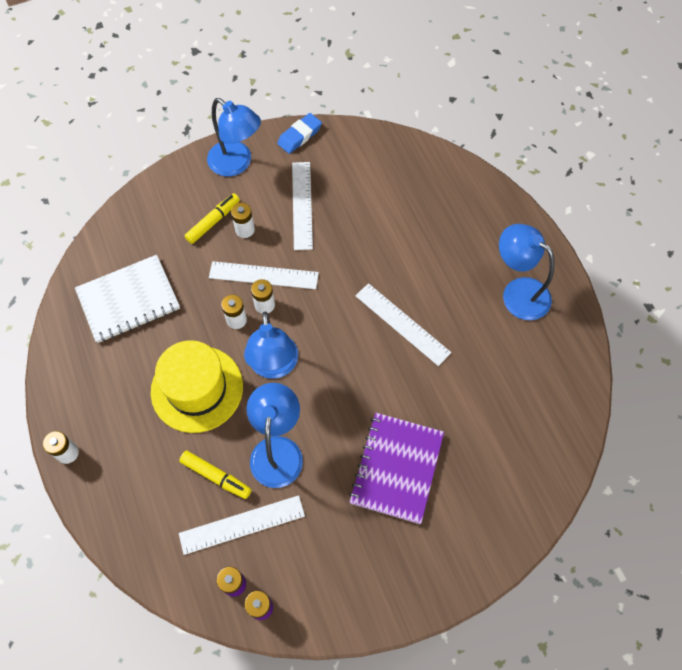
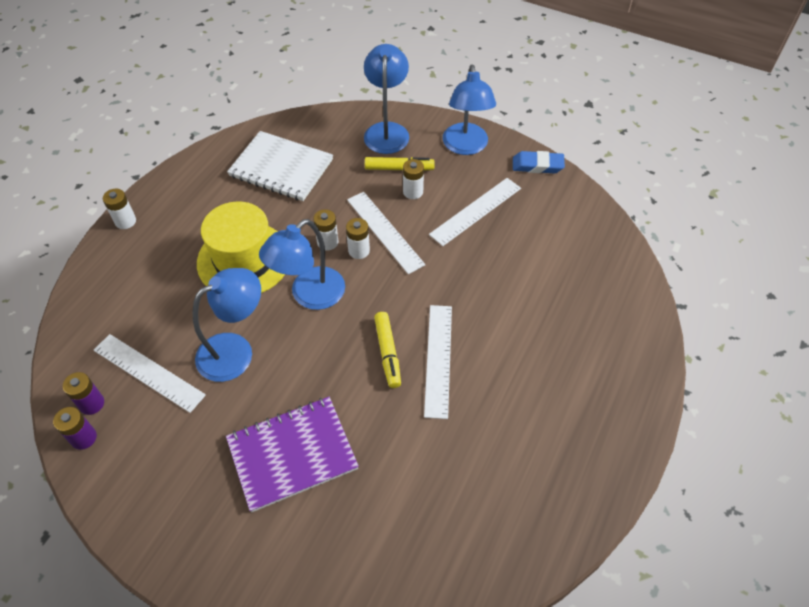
camera: 50 degrees right, 10 degrees down
(216, 476) = (178, 325): yellow marker -> yellow marker (388, 353)
(517, 292) = (568, 433): blue lamp -> blue lamp (387, 131)

